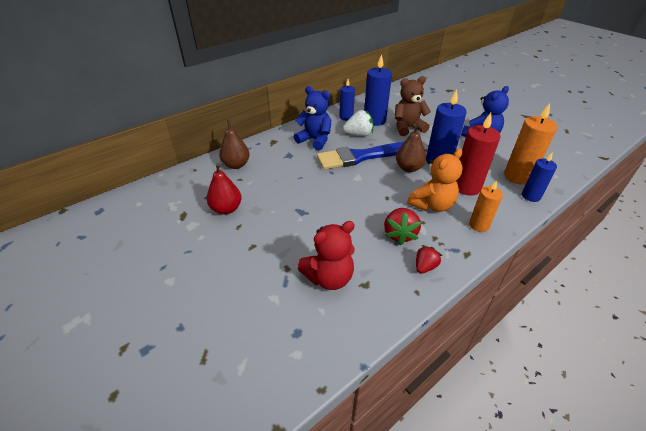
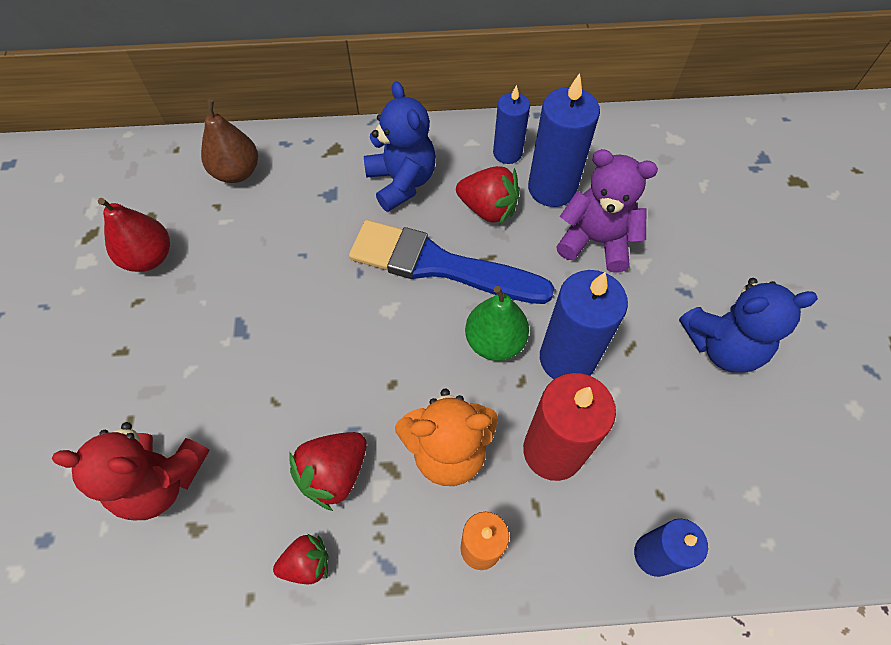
camera: 35 degrees right, 20 degrees up
(358, 134) = (488, 209): white strawberry -> red strawberry
(407, 128) = (596, 241): brown teddy bear -> purple teddy bear
(408, 168) = (495, 341): brown pear -> green pear
(518, 176) = (683, 492): orange candle -> none

